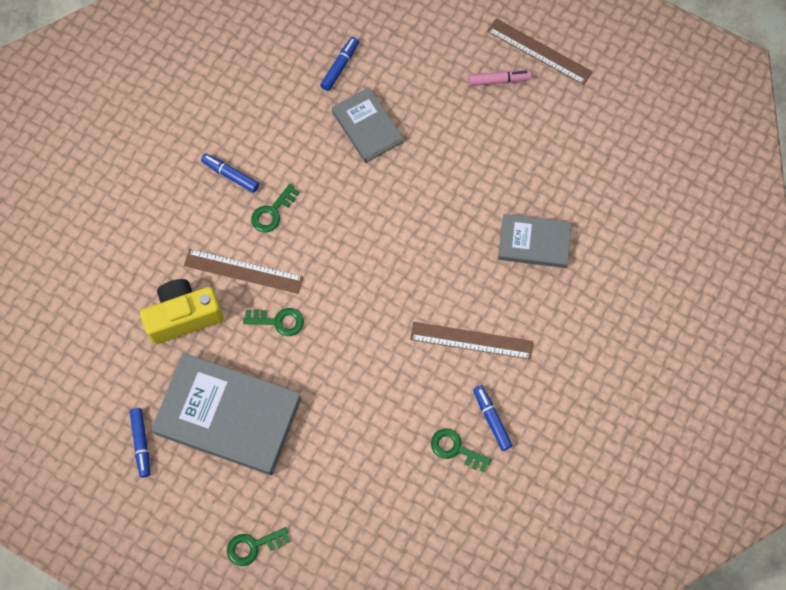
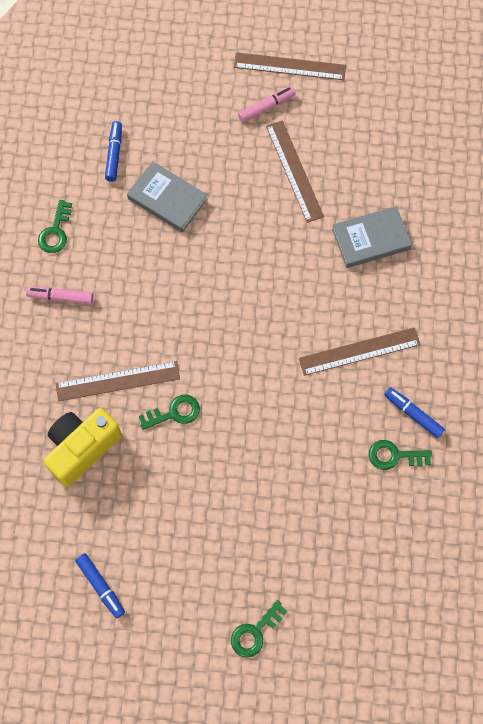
camera: 25 degrees left, 0 degrees up
(228, 416) = (171, 522): grey book -> none
(230, 175) = (61, 297): blue marker -> pink marker
(272, 212) = (118, 315): green key -> green key (55, 232)
(495, 150) = (294, 171): none -> brown ruler

